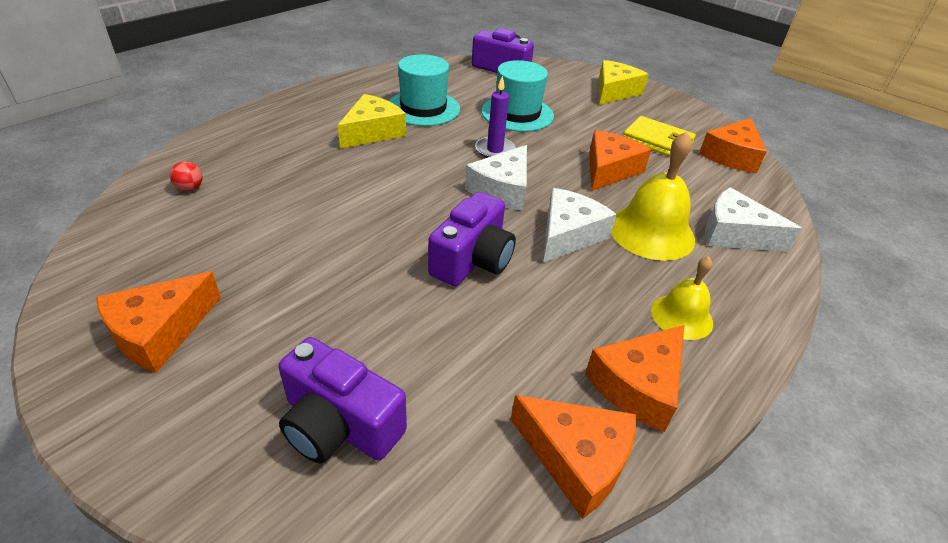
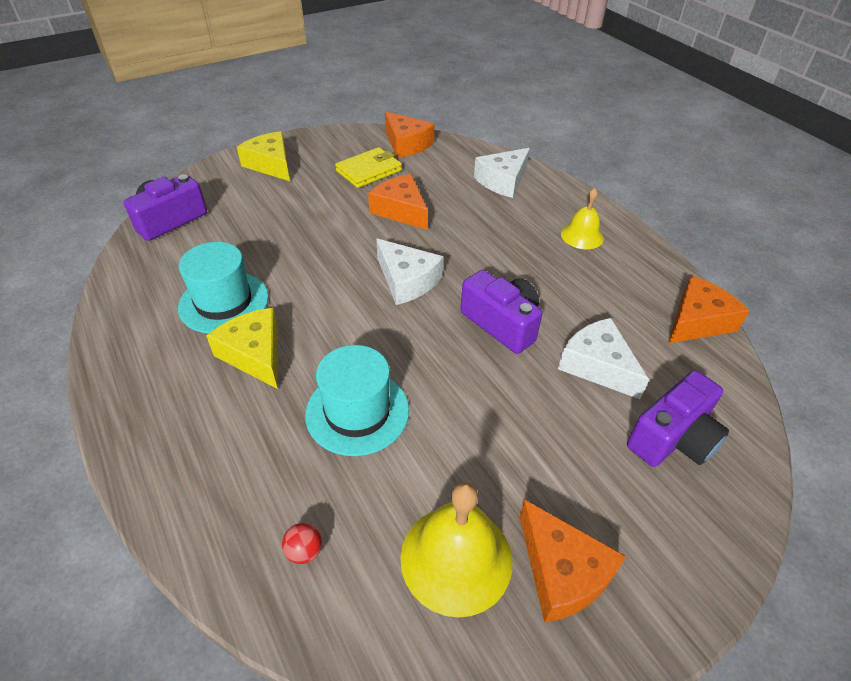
camera: 70 degrees left, 5 degrees up
(495, 150) = (338, 269): purple candle -> none
(517, 113) = (276, 236): turquoise hat -> turquoise hat (357, 412)
(568, 235) = (482, 260): white cheese -> white cheese (597, 366)
(638, 385) = (641, 276): orange cheese -> none
(651, 232) = (490, 217): yellow bell -> yellow bell (456, 558)

